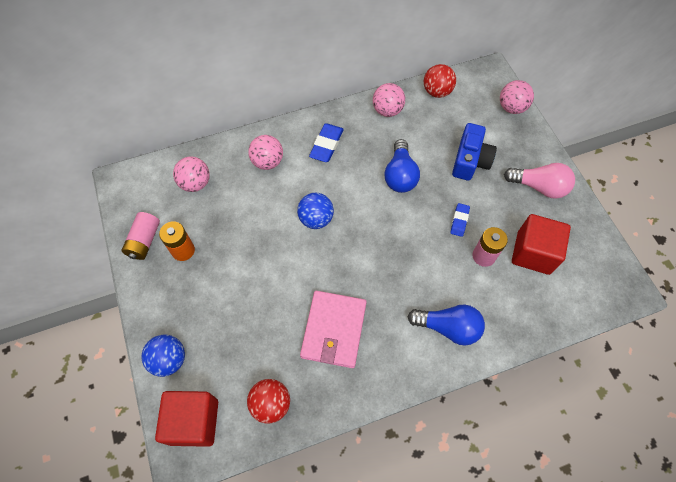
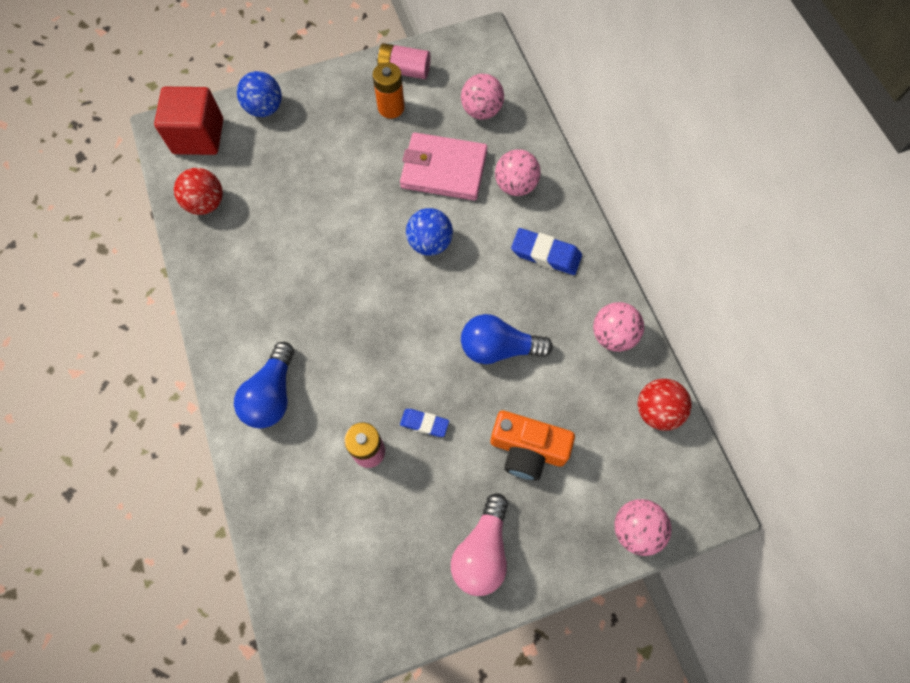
camera: 90 degrees right, 5 degrees up
(334, 330) = (281, 264): pink wallet -> pink wallet (443, 169)
(470, 160) = (527, 449): blue camera -> orange camera
(533, 253) = (371, 523): red cube -> none

